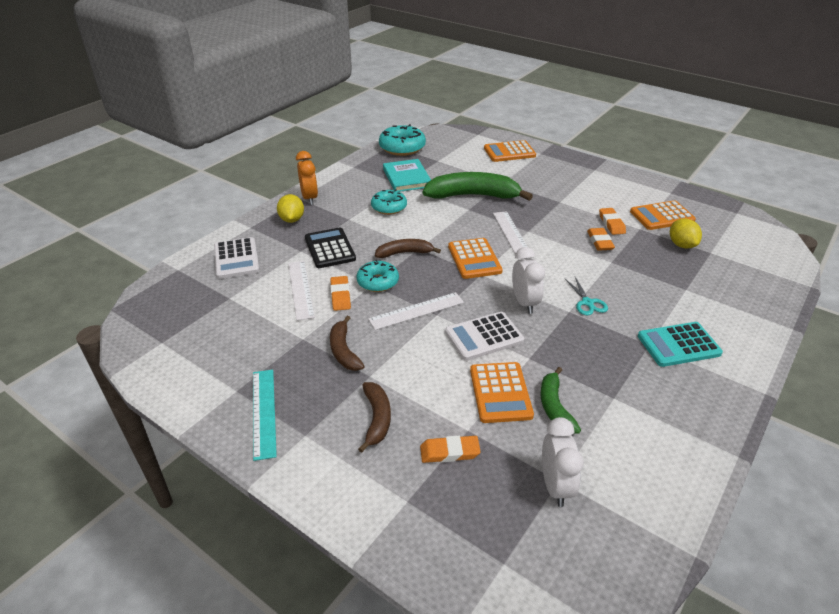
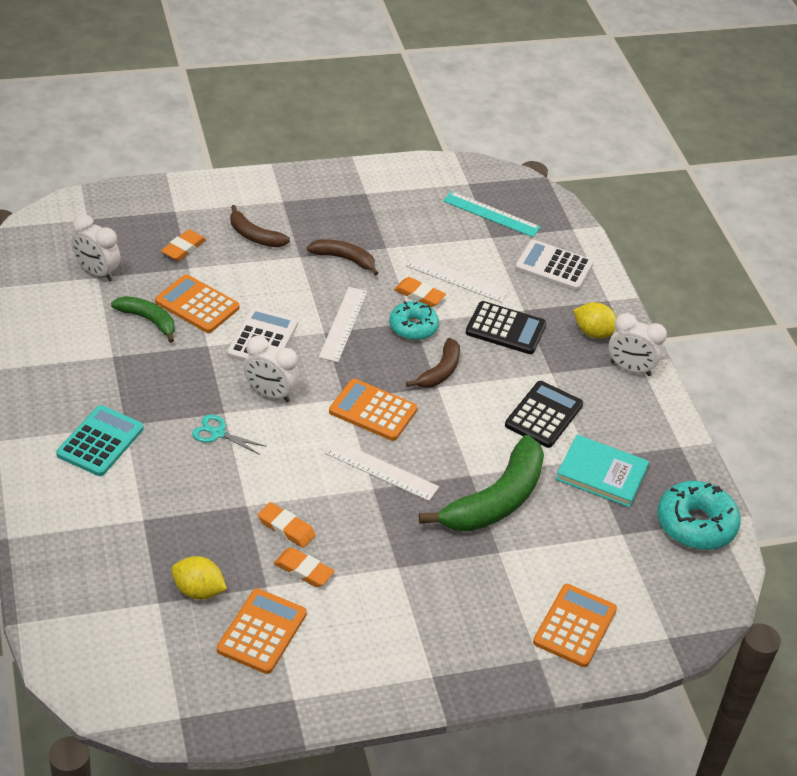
camera: 125 degrees right, 5 degrees up
(263, 412) = (327, 194): turquoise ruler -> turquoise ruler (491, 214)
(310, 198) = (630, 369): orange clock -> white clock
(389, 207) = (544, 415): turquoise donut -> black calculator

